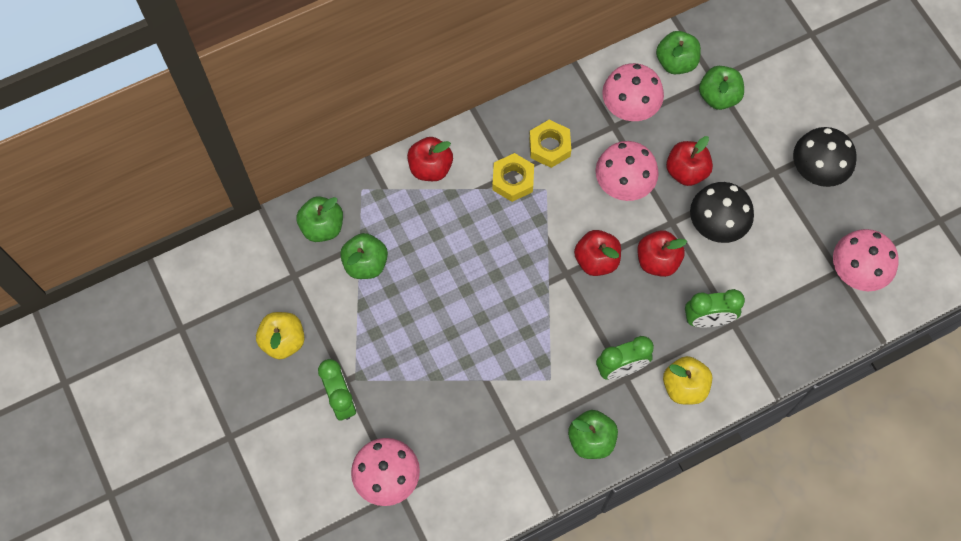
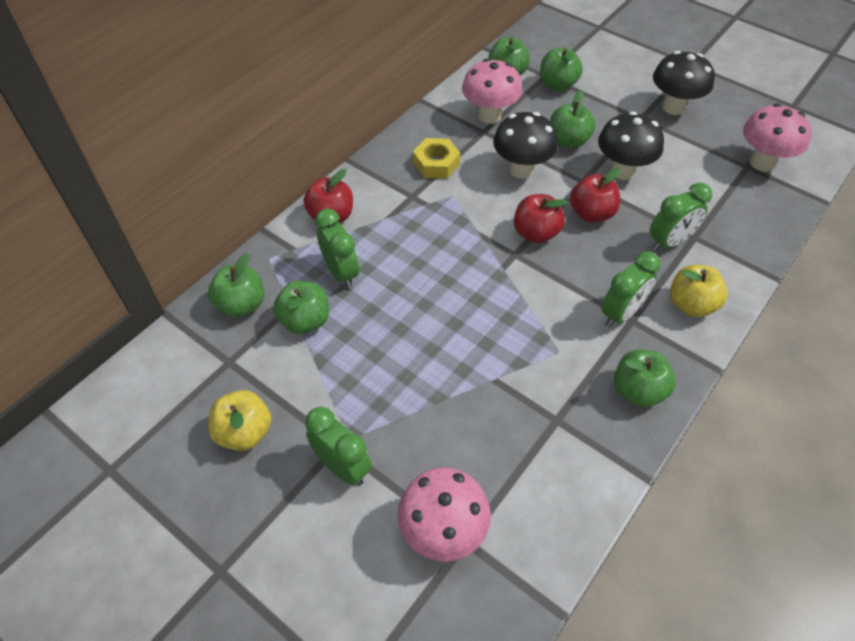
camera: 25 degrees left, 15 degrees down
(413, 229) = (341, 272): none -> green clock
(513, 180) = (417, 199): yellow nut -> none
(623, 186) = (521, 170): pink mushroom -> black mushroom
(686, 171) = (568, 141): red apple -> green apple

